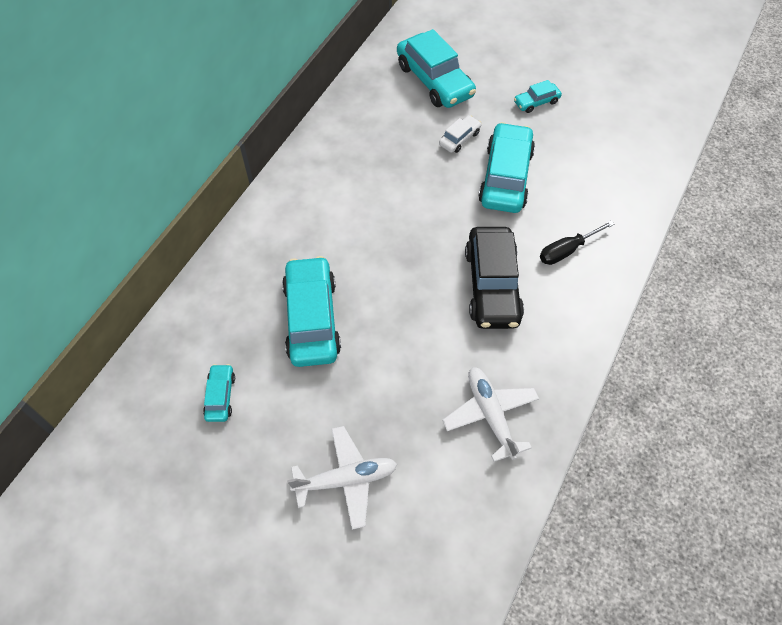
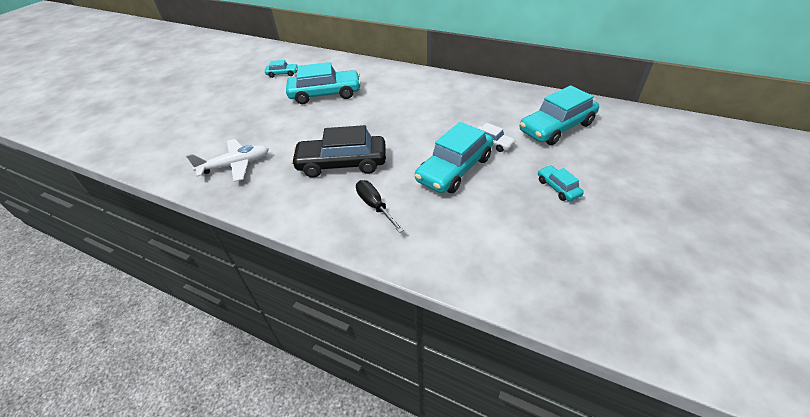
camera: 90 degrees right, 15 degrees down
(346, 479) = (218, 114): white plane -> none
(505, 177) = (454, 169): turquoise car -> turquoise car turned 120 degrees clockwise

